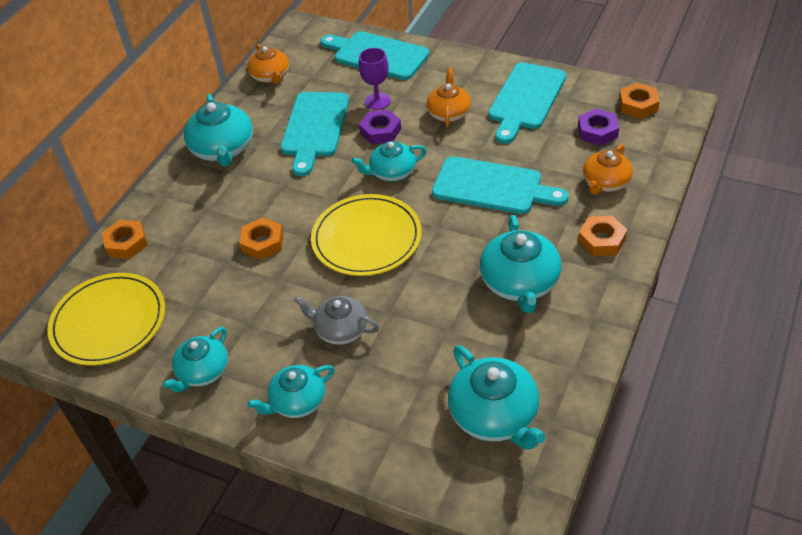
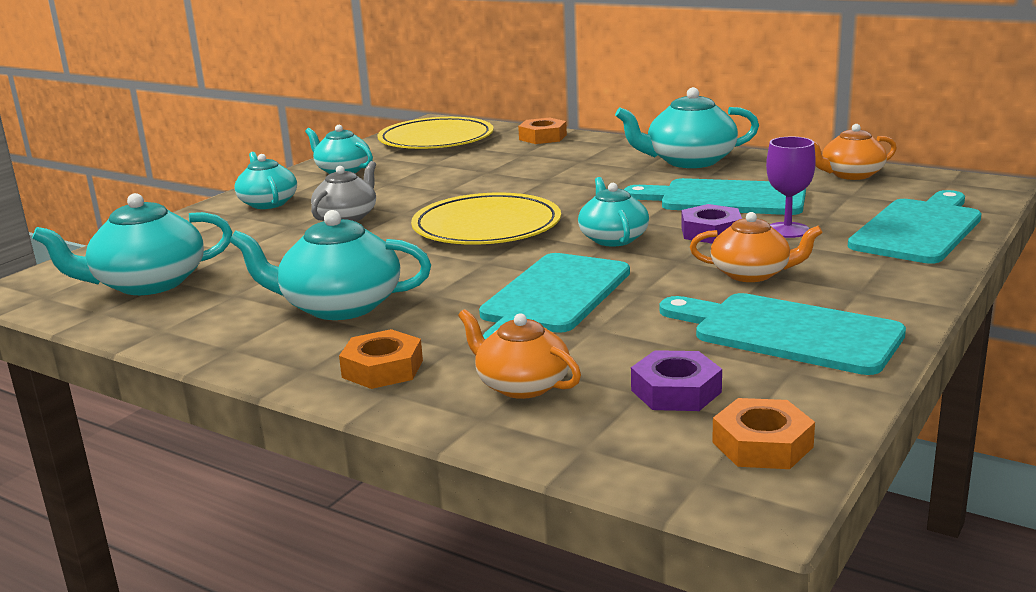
camera: 95 degrees right, 25 degrees down
(263, 242) = (510, 183): orange nut -> none

